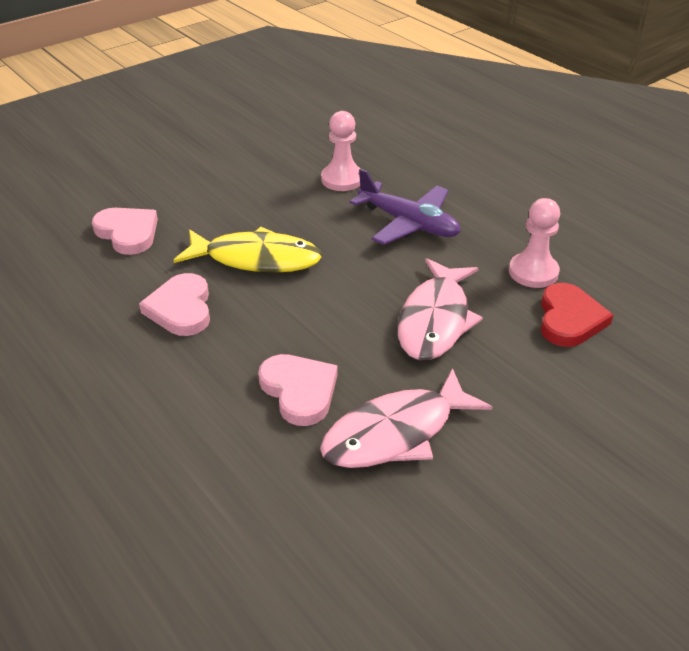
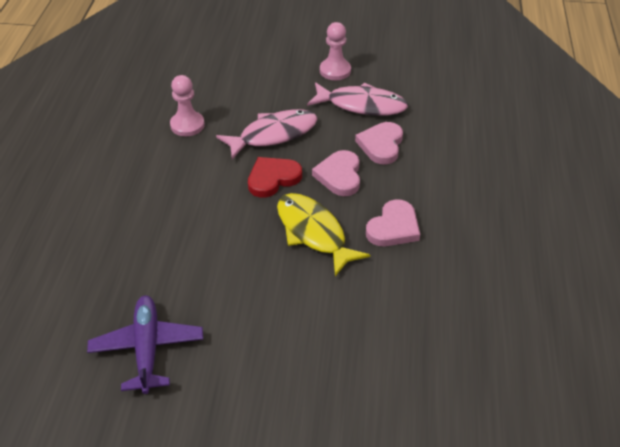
camera: 135 degrees left, 5 degrees up
(127, 233) = (372, 317): pink heart -> pink heart (339, 175)
(342, 179) = (174, 260): pink pawn -> pink pawn (335, 71)
(408, 223) = (194, 195): purple plane -> purple plane (147, 348)
(569, 319) = (215, 97): red heart -> red heart (273, 178)

